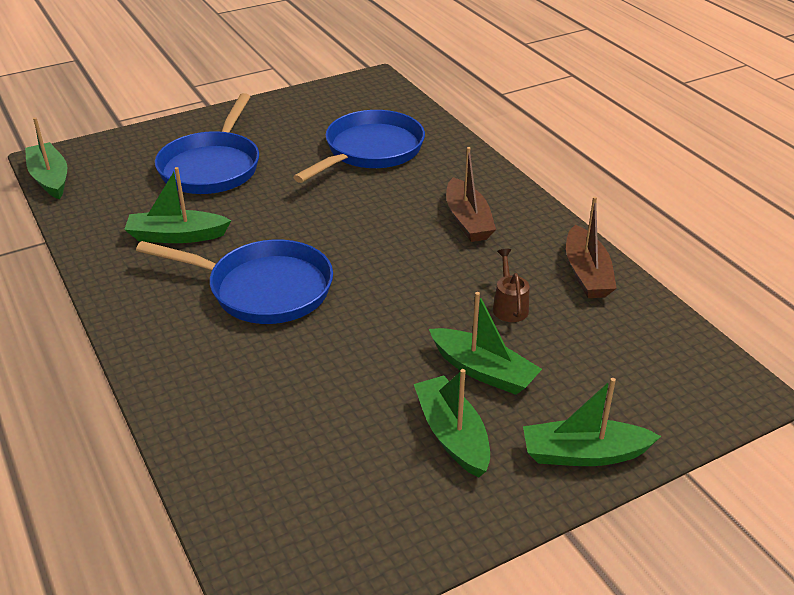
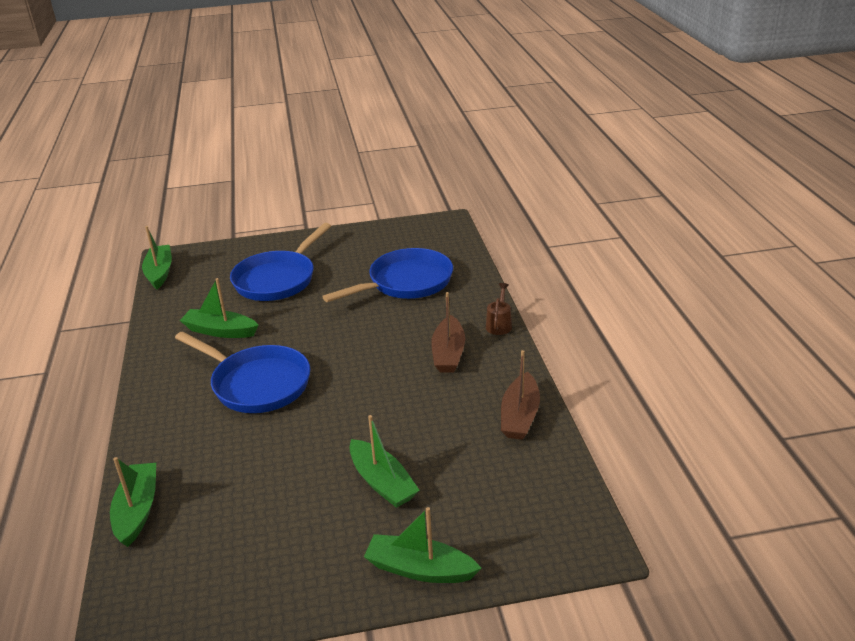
camera: 20 degrees right, 5 degrees down
(452, 435) = (326, 529): green boat -> green boat (137, 510)
(509, 306) = (437, 432): brown watering can -> brown watering can (499, 324)

